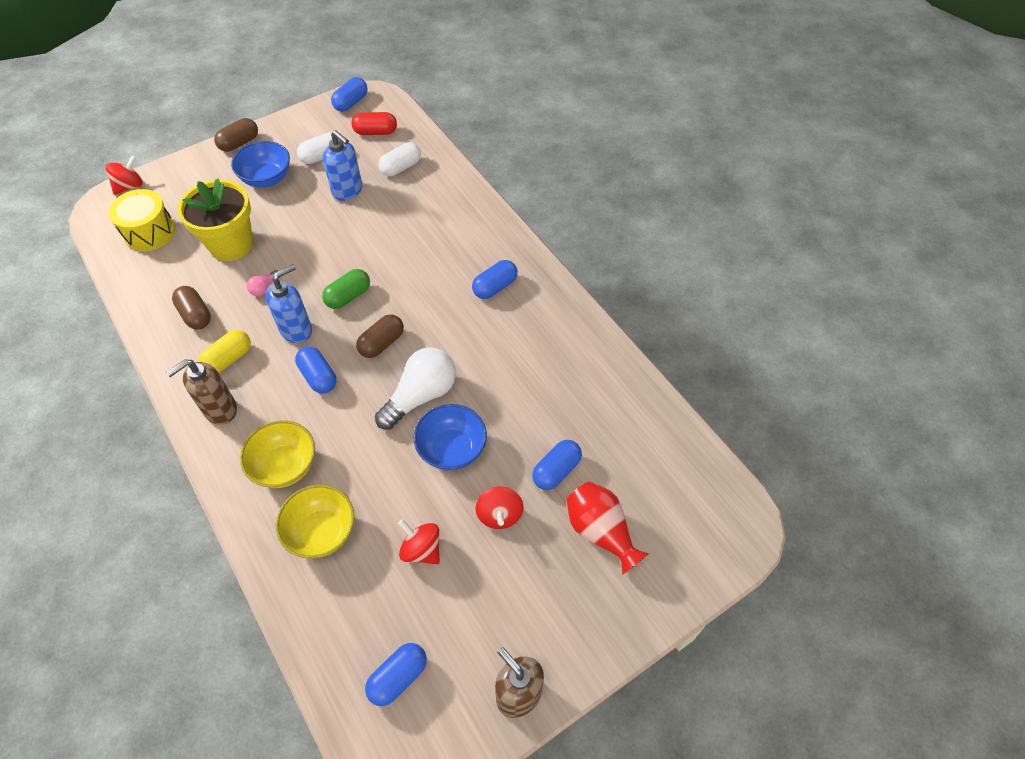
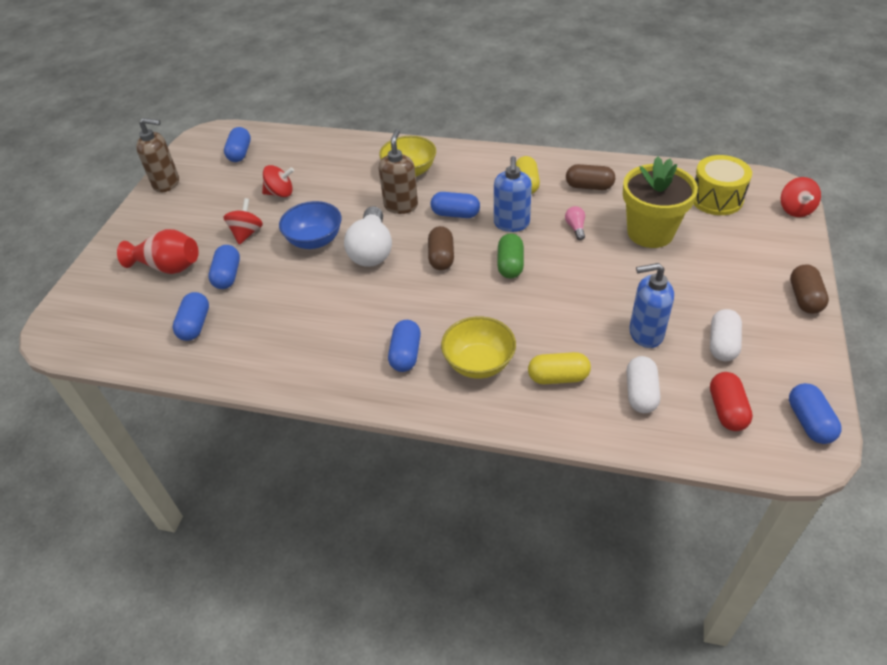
camera: 140 degrees right, 10 degrees down
(220, 410) = (488, 165): brown soap dispenser -> brown soap dispenser (401, 206)
(267, 178) = (723, 291): blue bowl -> none
(321, 532) = (348, 165): yellow bowl -> yellow bowl (478, 363)
(375, 132) = (726, 410): red capsule -> red capsule turned 45 degrees counterclockwise
(428, 206) = (558, 377): none -> yellow capsule
(499, 515) = (247, 233): red spinning top -> red spinning top turned 60 degrees clockwise
(619, 435) = (195, 325): none -> blue capsule

